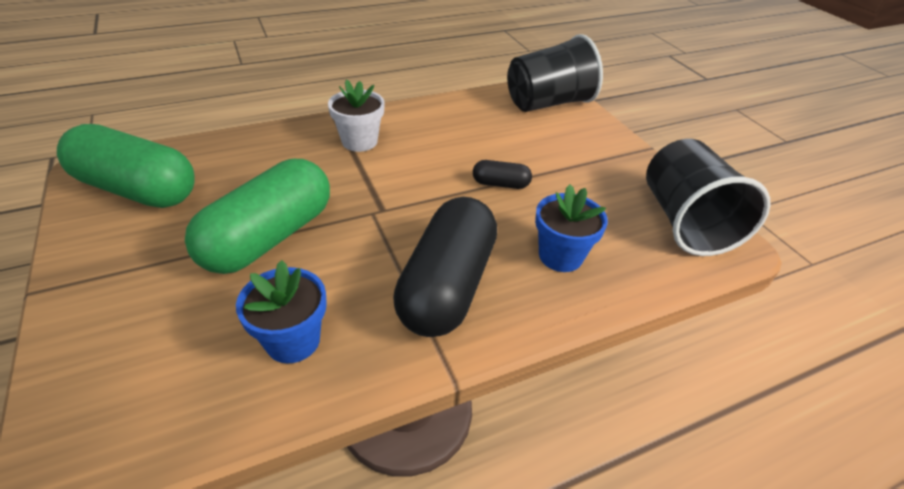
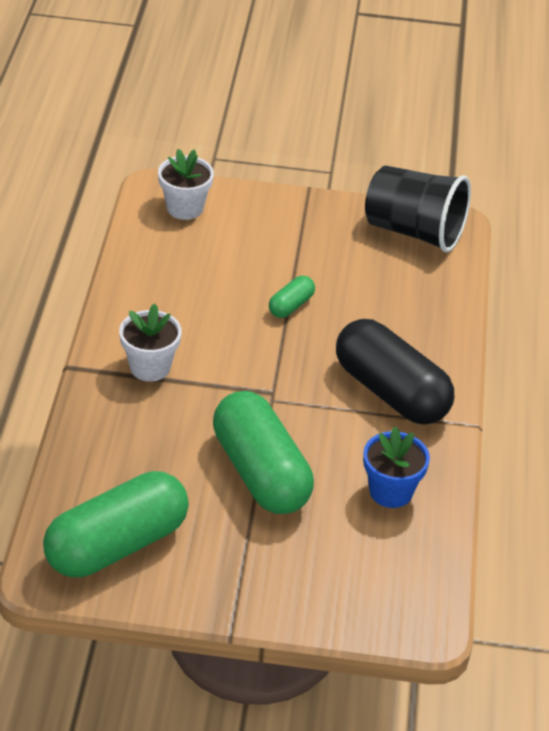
camera: 60 degrees left, 0 degrees up
(500, 184) = (291, 306): black capsule -> green capsule
(548, 103) = (185, 208): black cup -> white flower pot
(560, 256) = (402, 318): blue flower pot -> none

